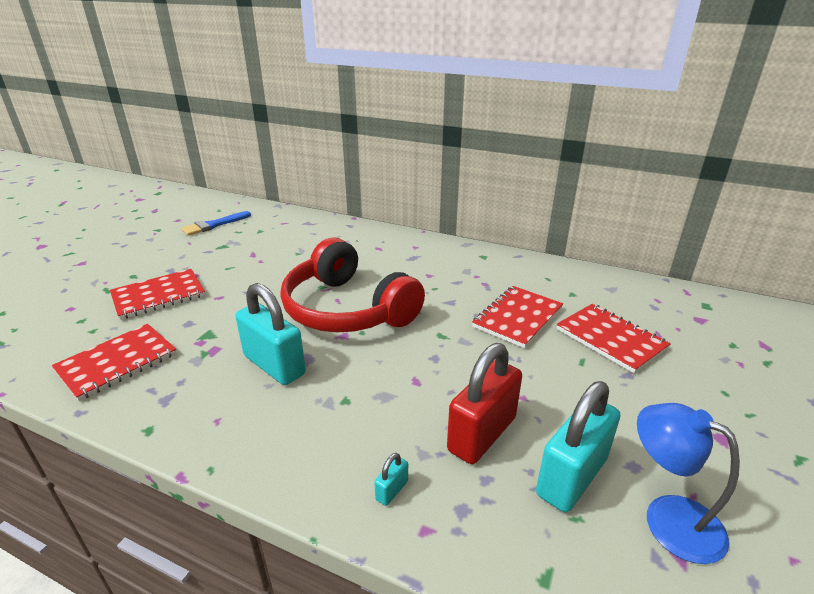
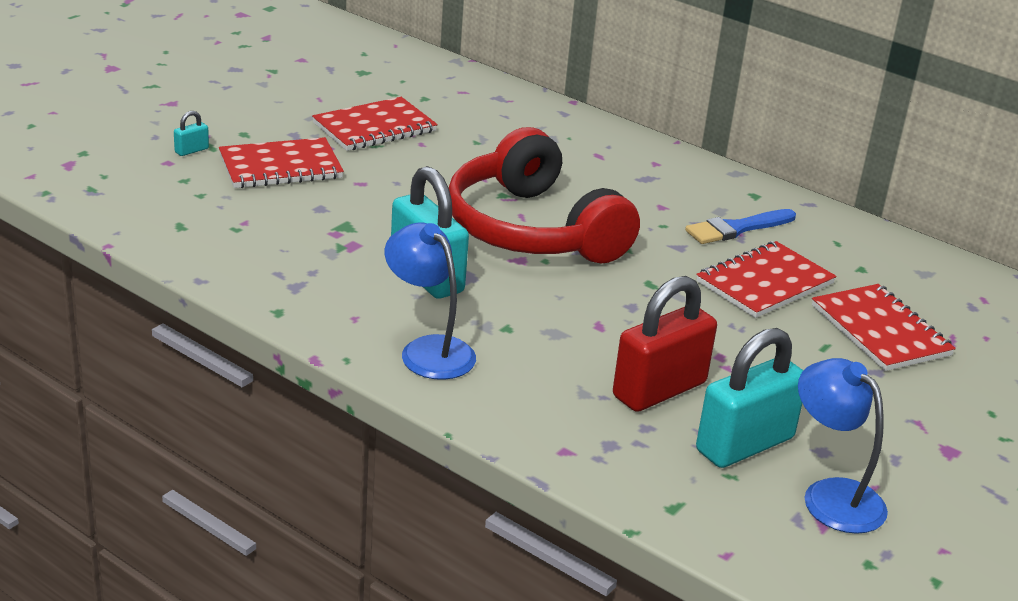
camera: 10 degrees right, 0 degrees up
(117, 363) = (236, 237): red notebook -> red notebook (374, 127)
(214, 225) = (356, 77): blue brush -> blue brush (737, 228)
(283, 440) = (428, 350): none -> blue lamp
(392, 490) = (539, 415): turquoise padlock -> turquoise padlock (191, 150)

